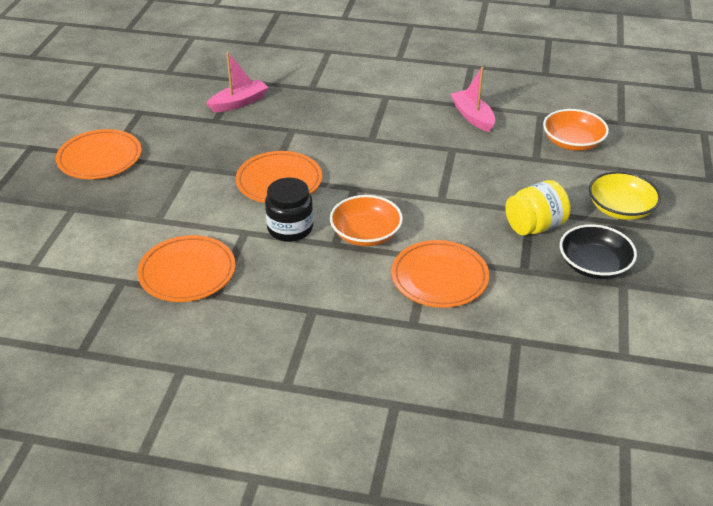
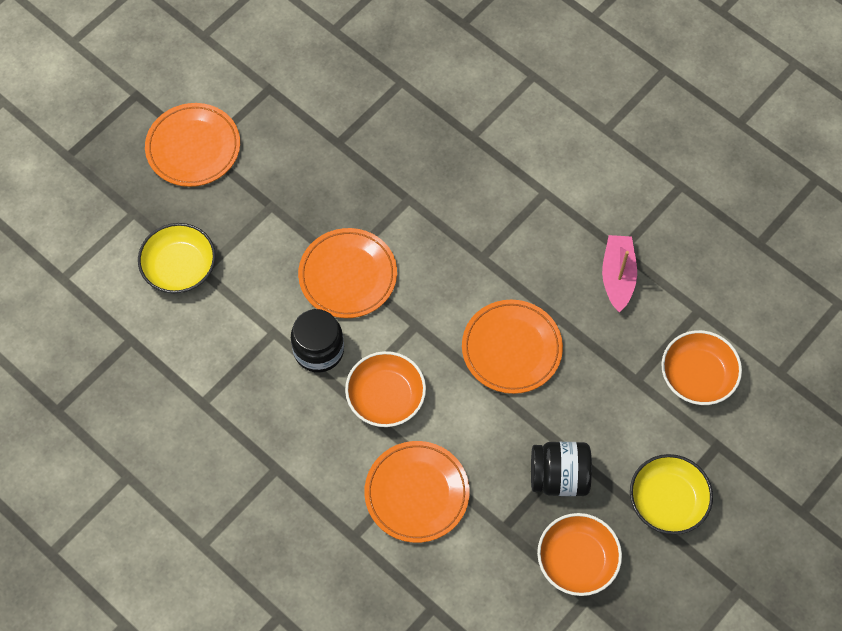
camera: 30 degrees right, 25 degrees up
(135, 224) = (180, 267): none -> yellow bowl
(187, 272) = (193, 359): orange plate -> orange plate (511, 348)
(239, 103) = (379, 124): pink boat -> none
(534, 226) = (559, 476): yellow jar -> black jar
(594, 265) = (577, 560): black bowl -> orange bowl

